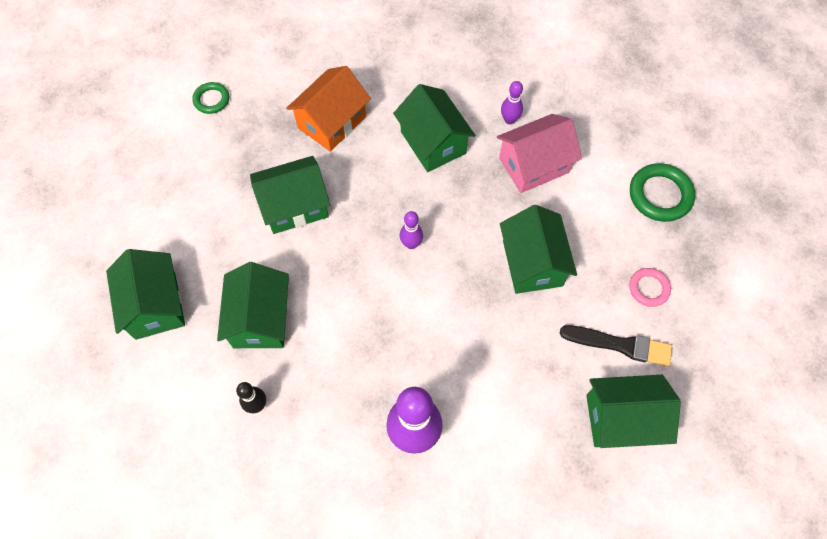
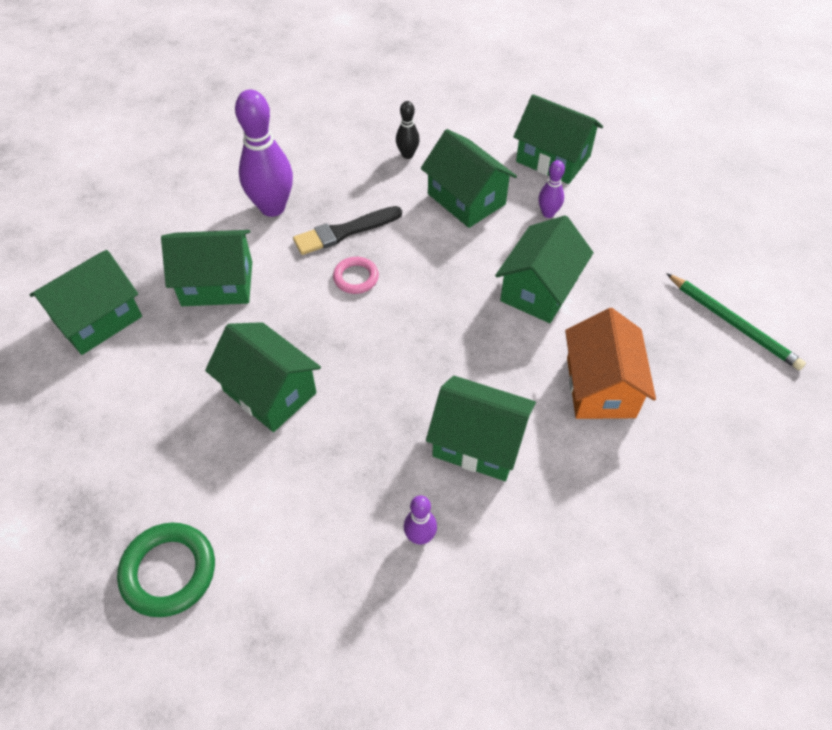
camera: 140 degrees right, 10 degrees down
(211, 100) = (734, 324): green ring -> green pencil
(411, 244) = (402, 330): purple bowling pin -> purple bowling pin (548, 213)
(511, 384) = (217, 284): none -> green house
(534, 165) = (346, 498): pink house -> none
(619, 345) = (132, 375): black brush -> black brush (345, 231)
(648, 288) = (128, 449): pink ring -> pink ring (356, 278)

